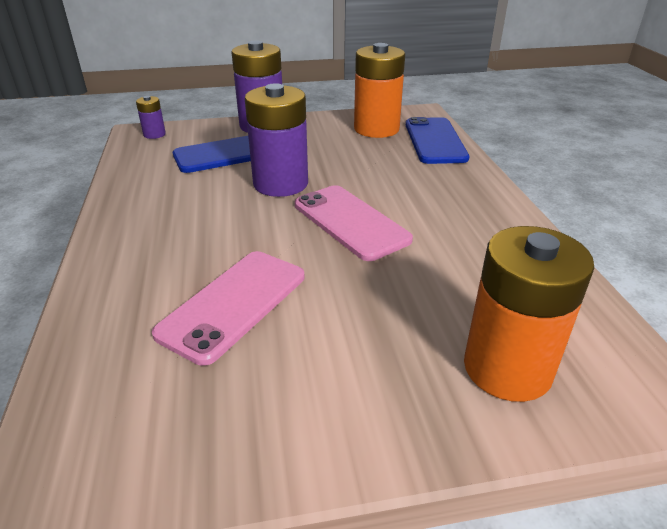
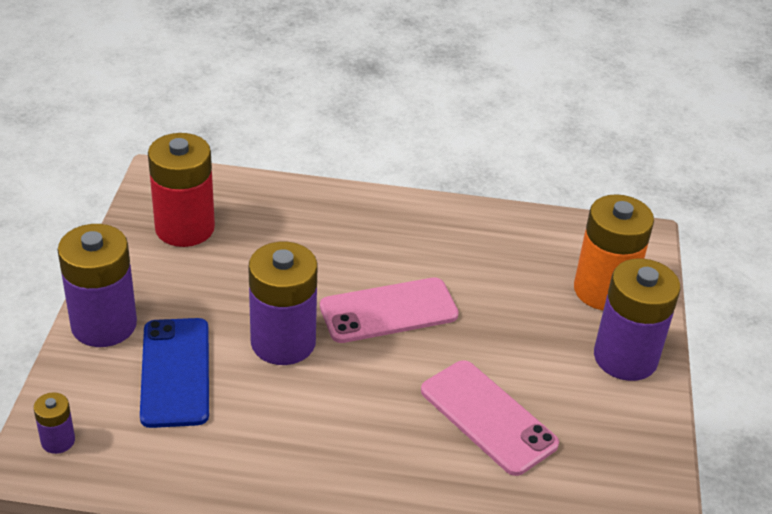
camera: 75 degrees left, 5 degrees up
(376, 129) = (185, 228): orange battery -> red battery
(390, 410) = (625, 358): none -> purple battery
(434, 141) = (247, 196): blue phone -> none

